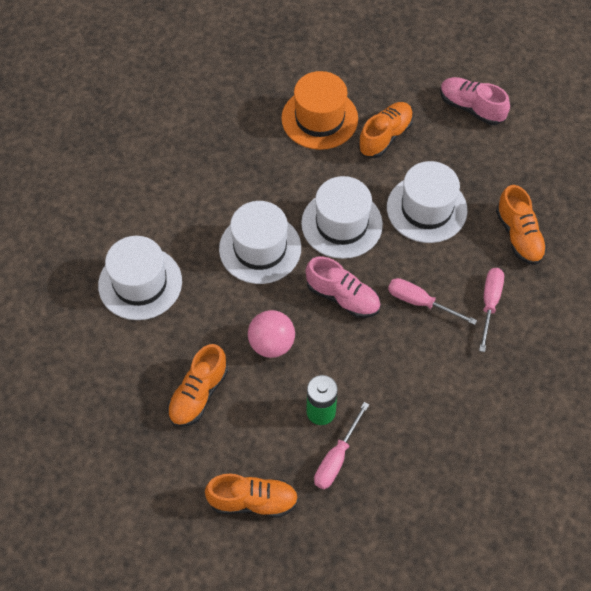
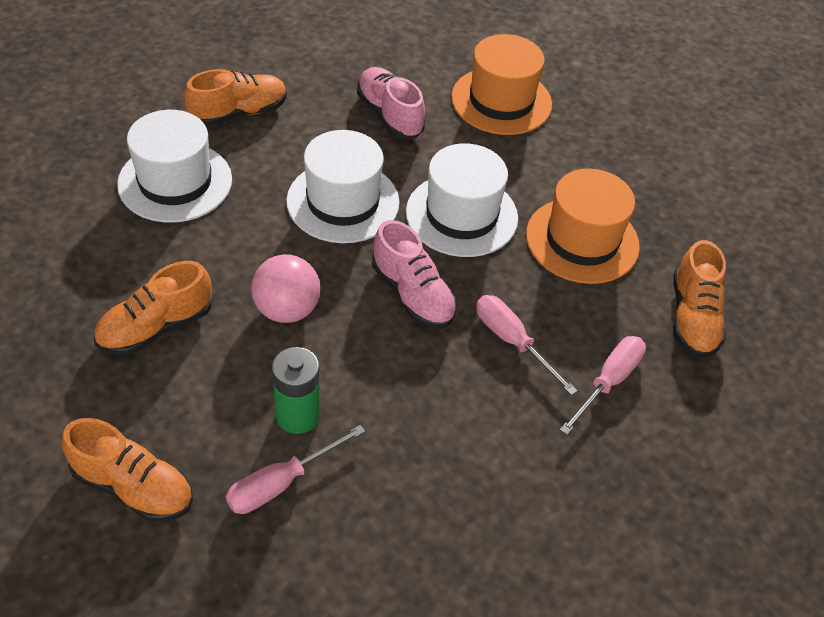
camera: 20 degrees right, 10 degrees down
(385, 136) = (572, 147): orange shoe -> orange shoe (239, 113)
(426, 209) = (582, 240): white hat -> orange hat
(471, 108) = (701, 157): pink shoe -> pink shoe (390, 115)

